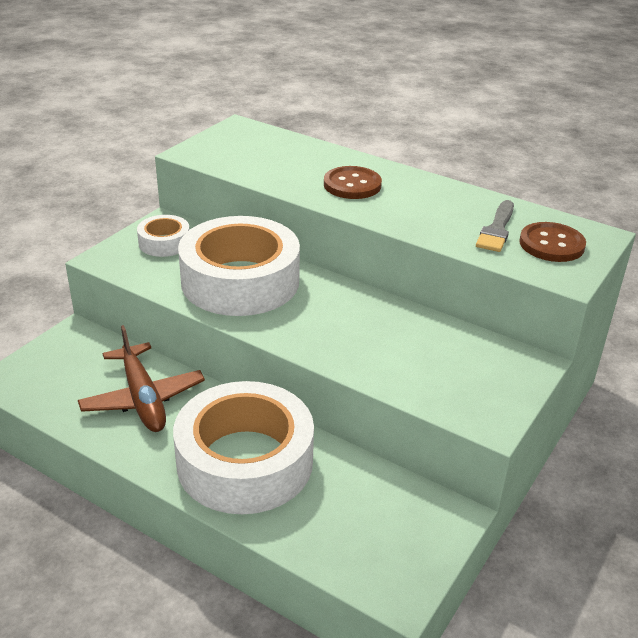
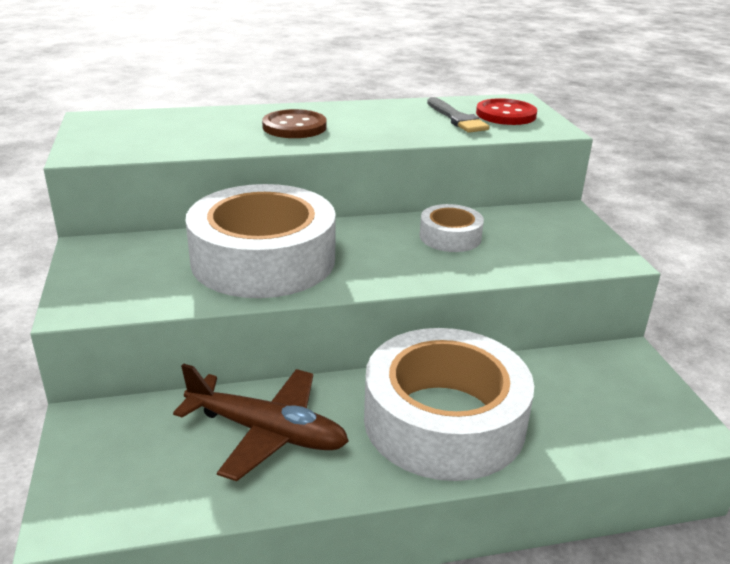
camera: 45 degrees left, 5 degrees down
(164, 243) = (125, 263): white tape -> white tape (450, 237)
(551, 244) = (506, 114): brown button -> red button

